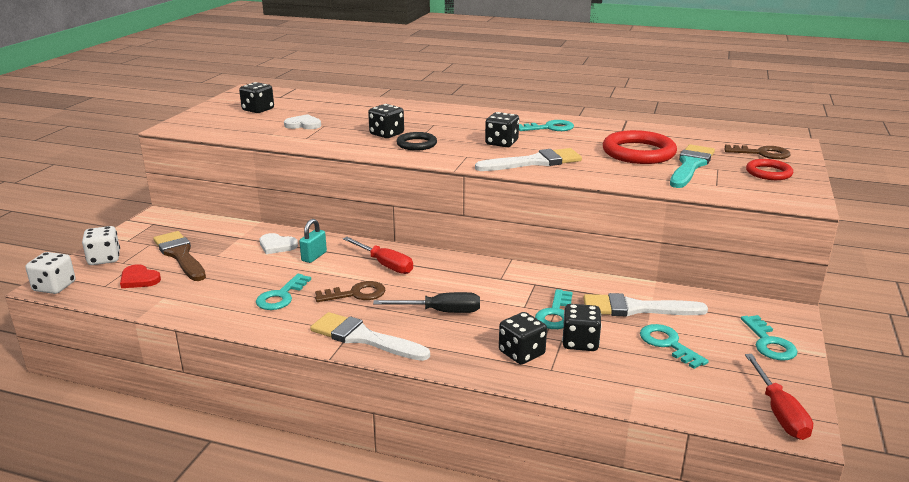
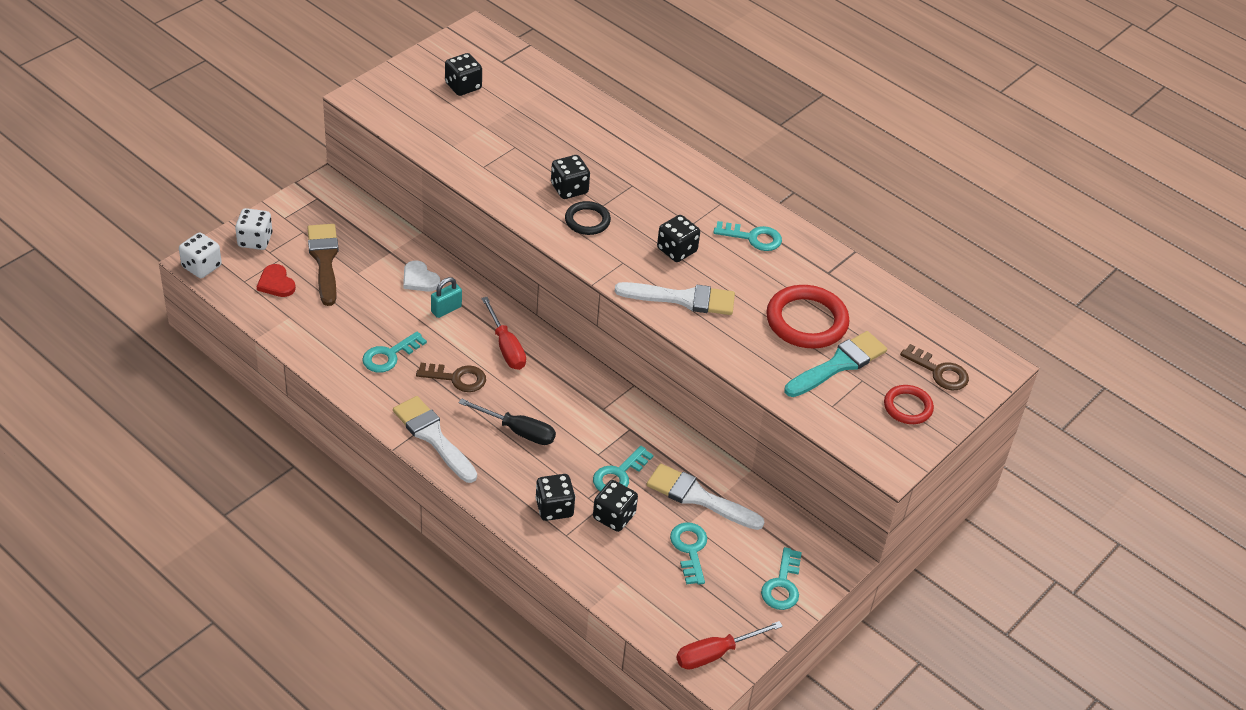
camera: 20 degrees right, 20 degrees up
(303, 124) = (494, 137): white heart -> none
(779, 412) = (716, 653): red screwdriver -> red screwdriver turned 45 degrees clockwise

